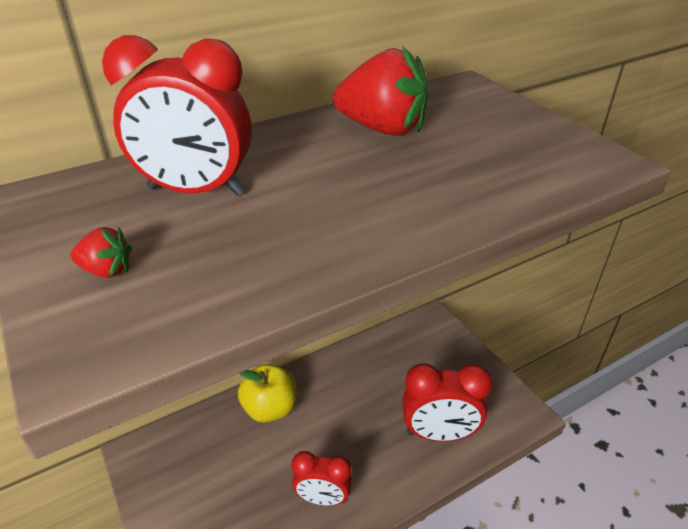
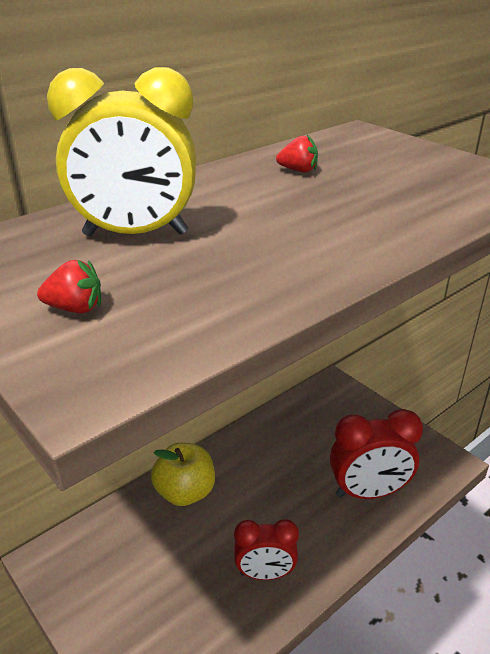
camera: 10 degrees left, 5 degrees down
(196, 191) = (135, 234): red clock -> yellow clock
(382, 129) = (298, 170): red strawberry -> red strawberry, size x0.44

